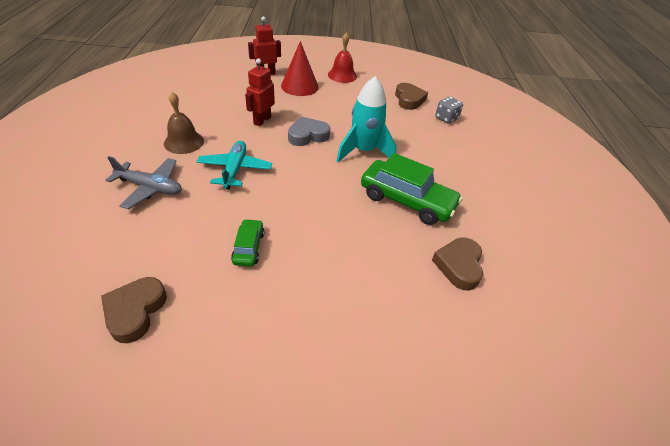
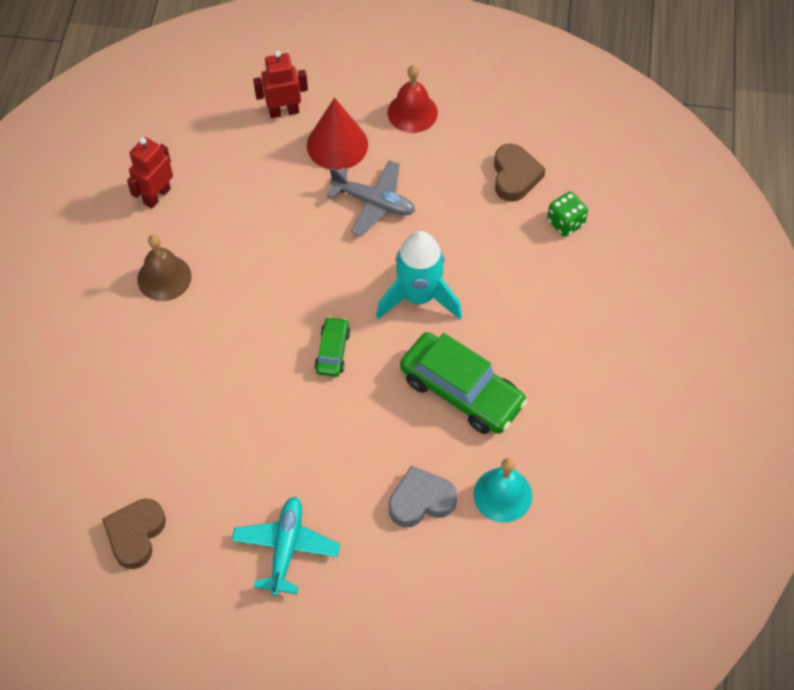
camera: 10 degrees right, 15 degrees up
(150, 188) = (129, 362): grey plane -> grey plane (373, 202)
(235, 170) = (235, 332): turquoise plane -> turquoise plane (286, 548)
(248, 247) = (253, 459): green car -> green car (332, 351)
(262, 120) = (274, 230): red robot -> red robot (157, 196)
(308, 135) = (340, 263): grey heart -> grey heart (421, 501)
(446, 118) = (565, 223): grey dice -> green dice
(458, 266) = (502, 495): brown heart -> turquoise bell

